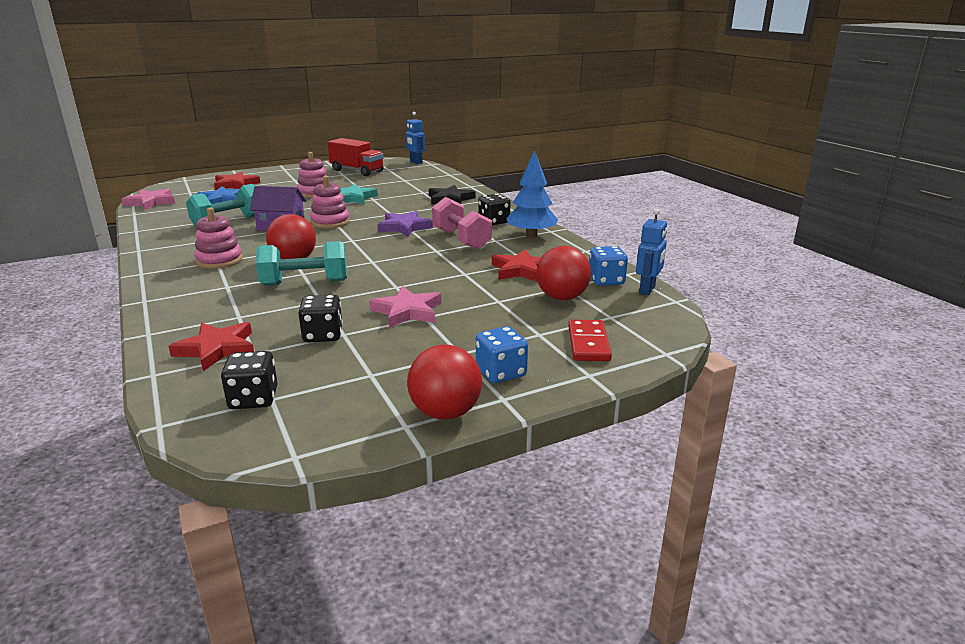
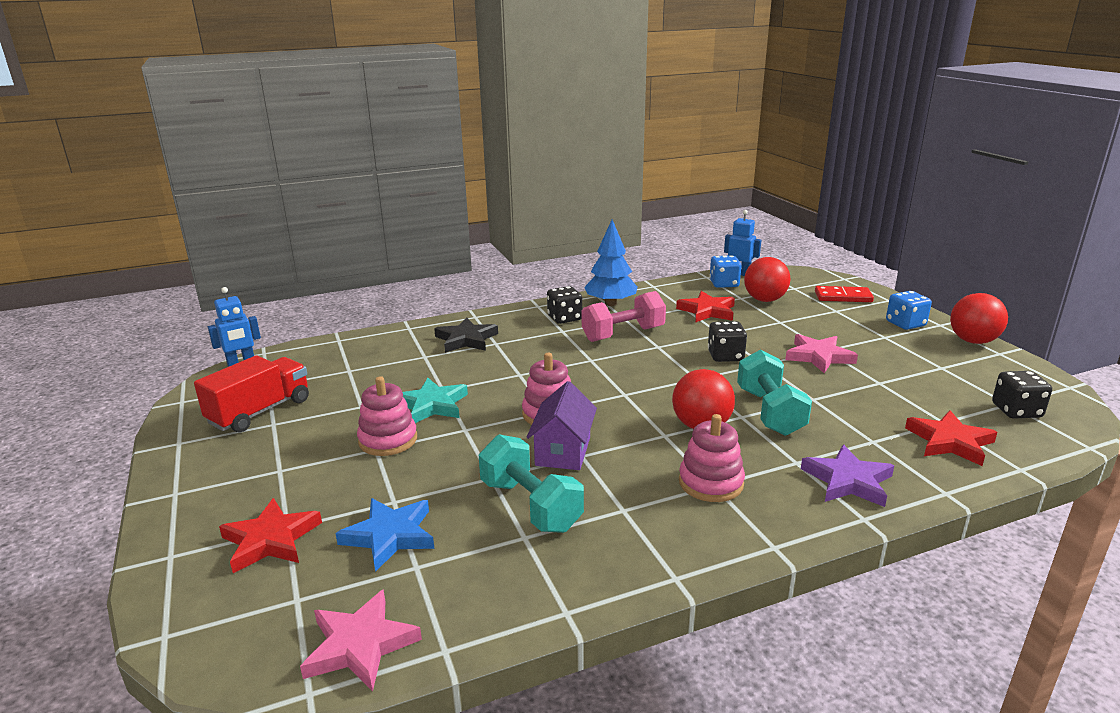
camera: 85 degrees left, 0 degrees up
(323, 335) = (888, 391): black dice -> black dice (725, 356)
(404, 227) = (577, 364): purple star -> purple star (848, 481)

